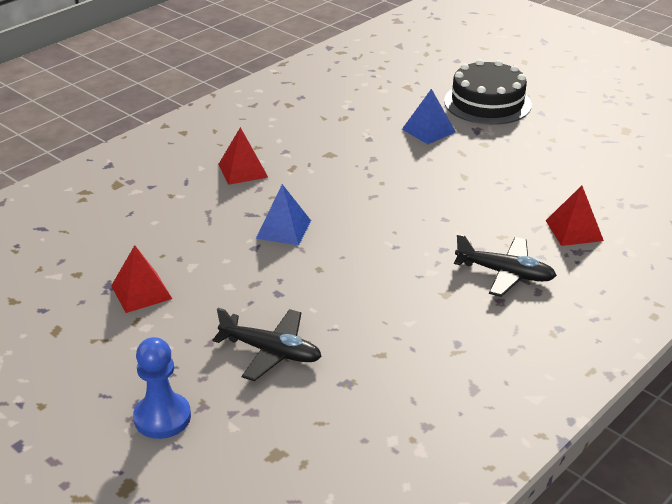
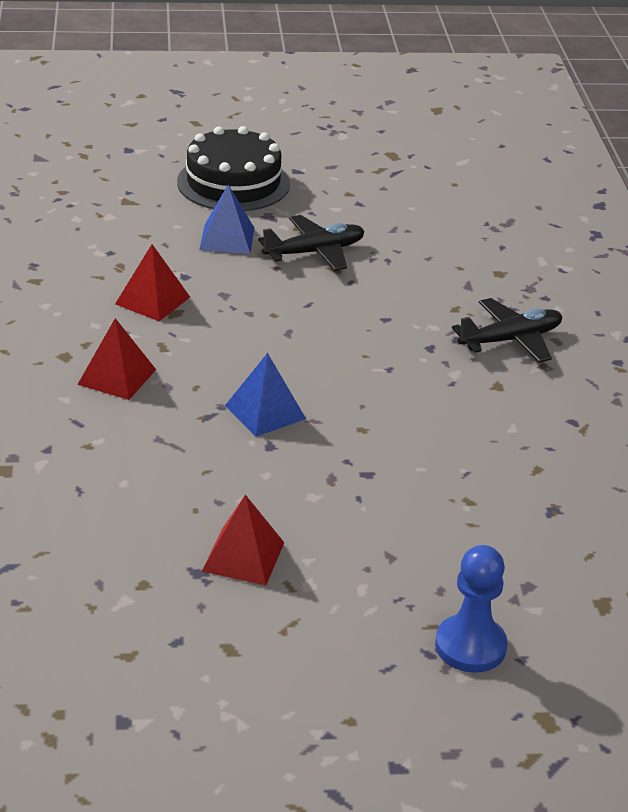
camera: 50 degrees left, 0 degrees up
(271, 352) = (453, 527): black plane -> black plane (315, 252)
(574, 230) = (498, 271): red pyramid -> red pyramid (152, 300)

